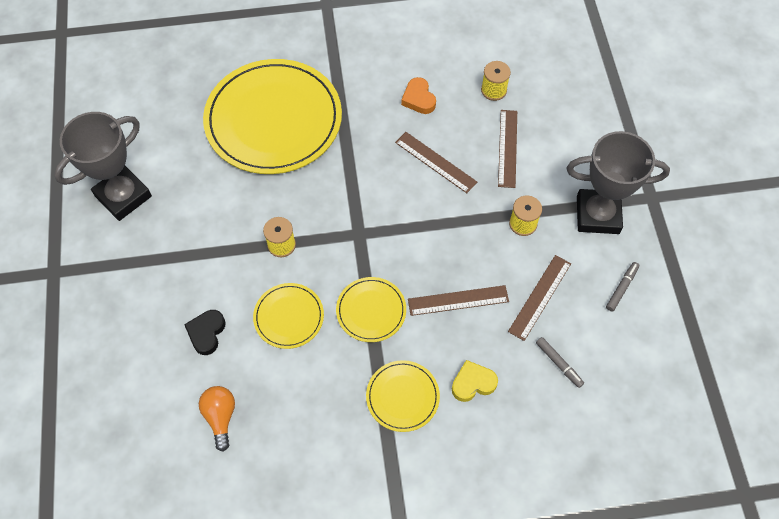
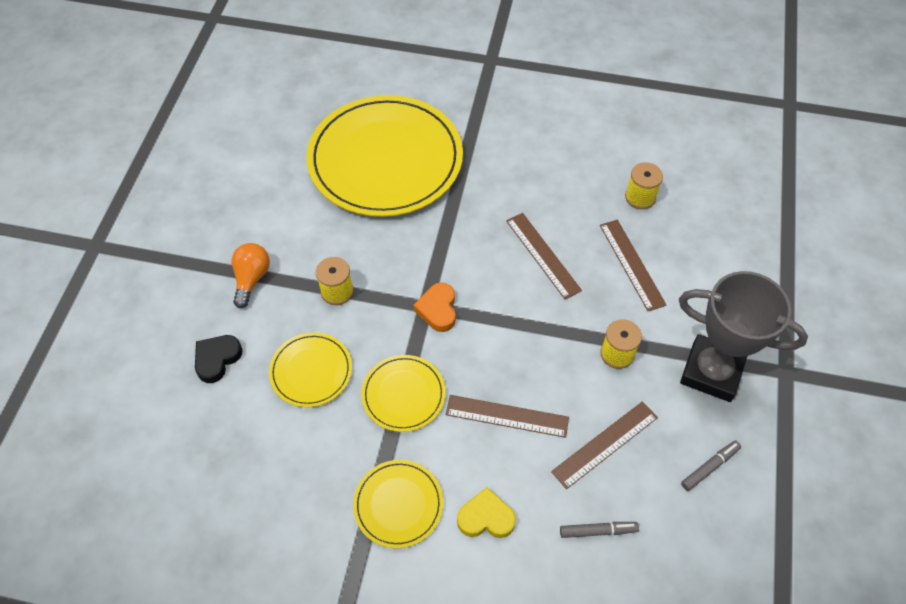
camera: 20 degrees right, 5 degrees down
(123, 196) = (198, 191): grey trophy -> none
(220, 417) = (191, 455): orange light bulb -> orange light bulb (251, 278)
(418, 99) = (551, 182): orange heart -> orange heart (438, 310)
(507, 148) = (631, 264): brown ruler -> brown ruler turned 45 degrees counterclockwise
(559, 364) = (598, 531): grey marker -> grey marker turned 75 degrees counterclockwise

